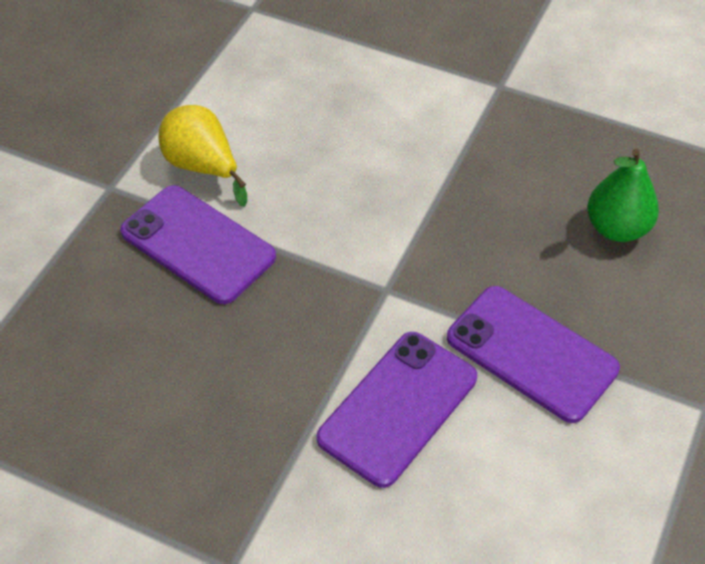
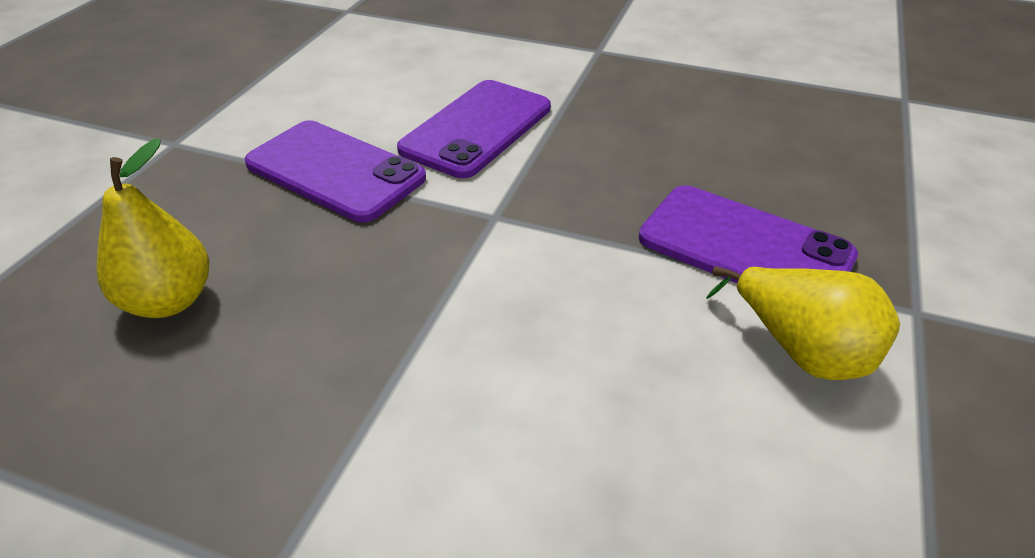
camera: 175 degrees right, 10 degrees down
(617, 228) = (169, 301): green pear -> yellow pear

